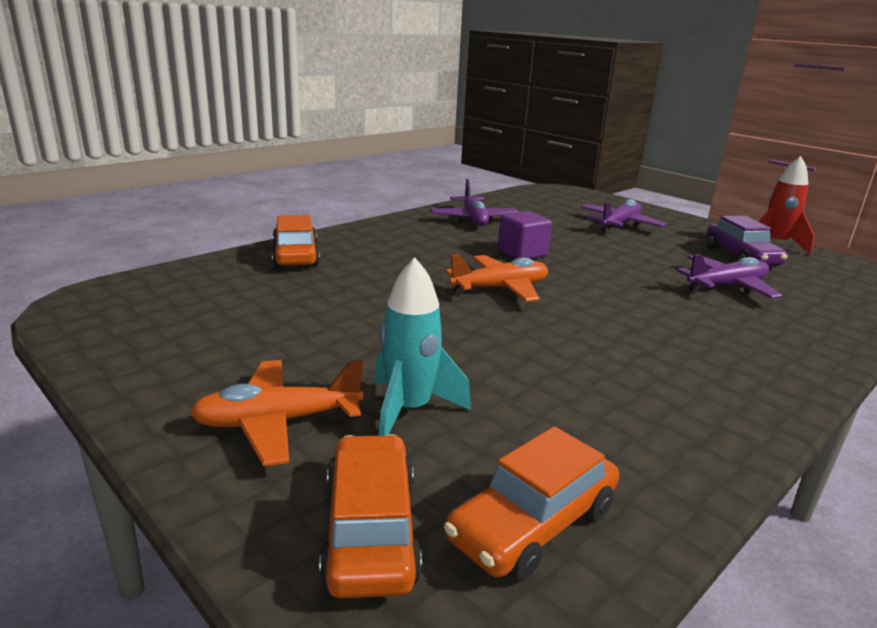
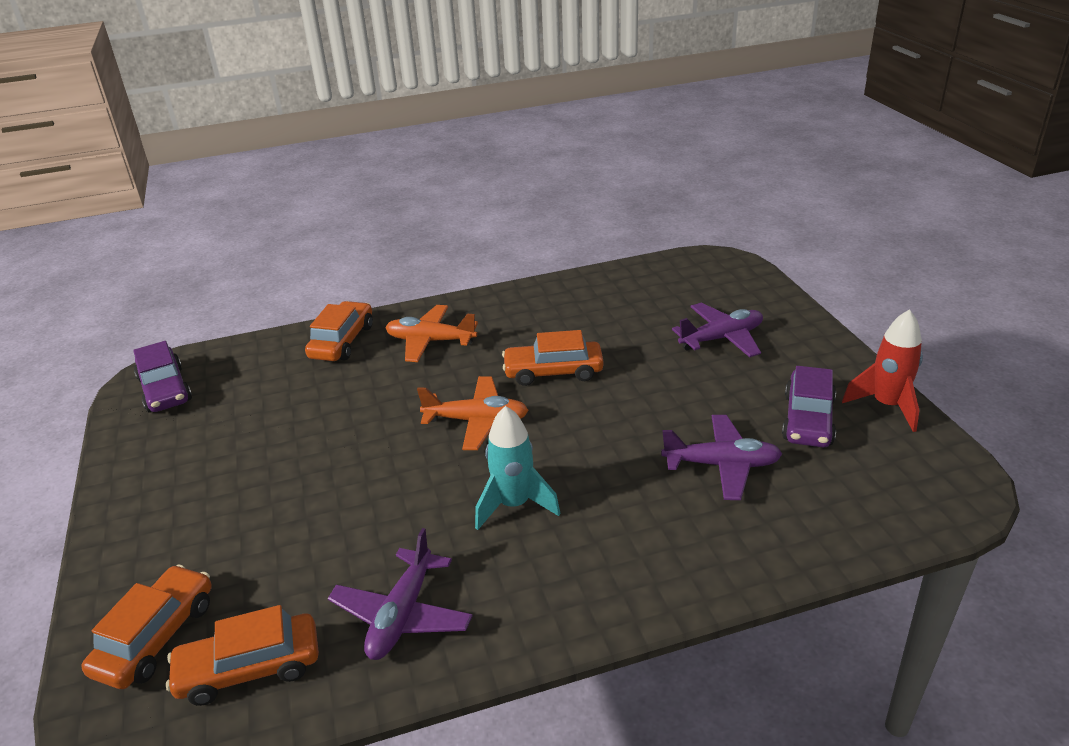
camera: 30 degrees right, 10 degrees up
(116, 310) = (165, 390): none -> purple car
(277, 422) = (178, 531): orange plane -> orange plane (430, 341)
(409, 410) = (268, 545): turquoise rocket -> turquoise rocket (514, 505)
(473, 219) = (560, 307): purple plane -> purple plane (402, 615)
(522, 253) = (553, 372): purple cube -> orange car

